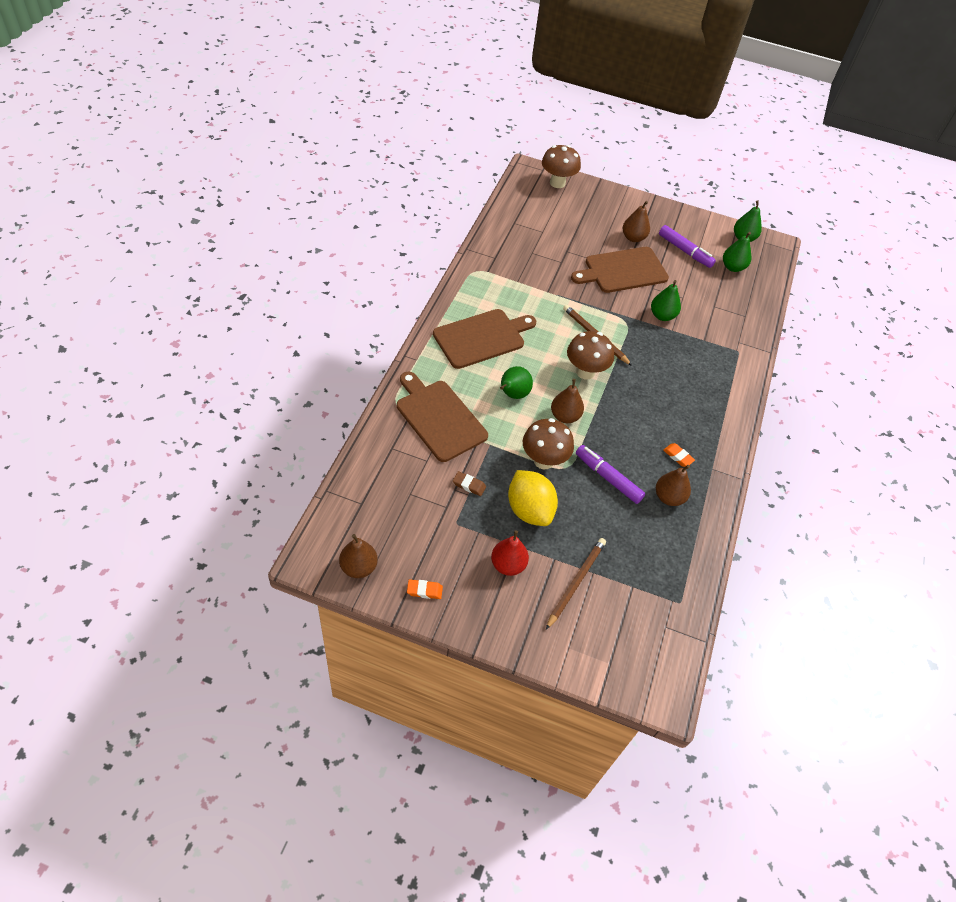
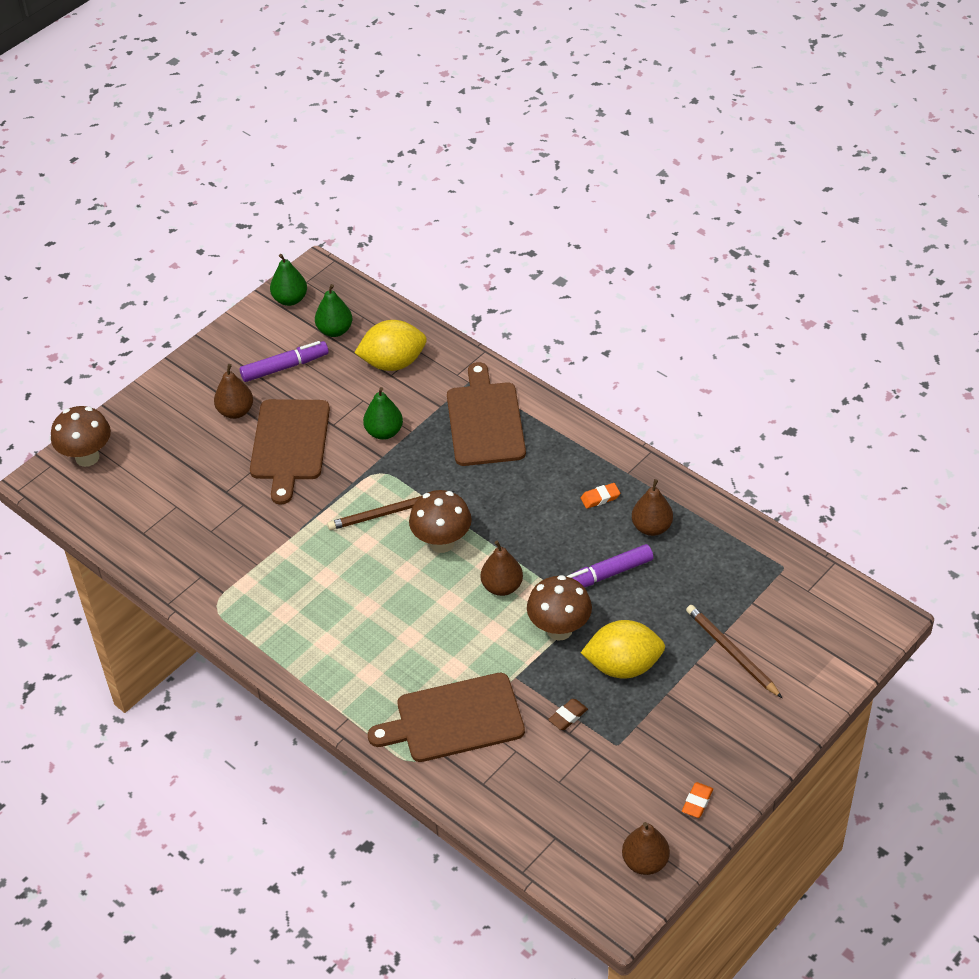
camera: 60 degrees left, 5 degrees down
(482, 338) = (340, 634): brown cutting board -> brown cutting board (485, 420)
(508, 565) = (689, 710): red pear -> none
(513, 394) = (447, 629): green pear -> none
(725, 304) = (393, 363): none -> yellow lemon

